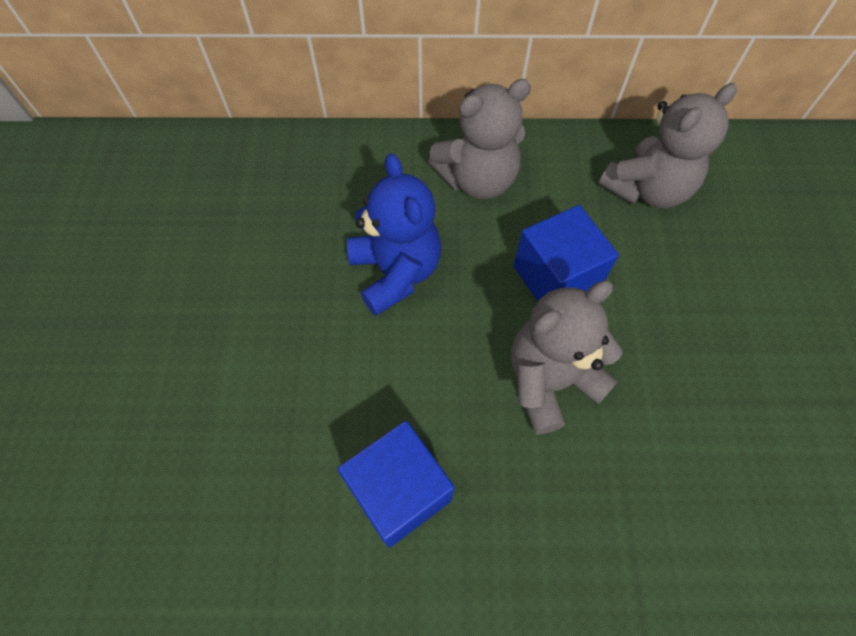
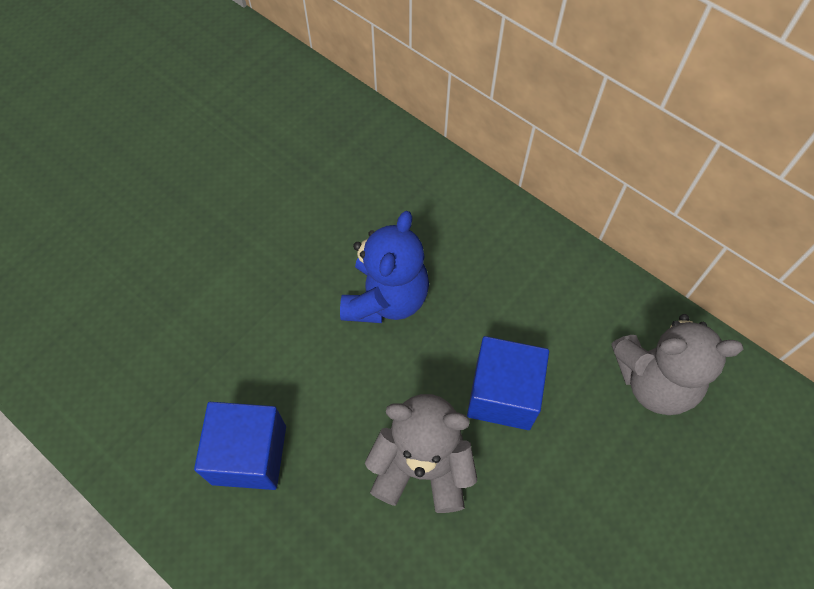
camera: 40 degrees right, 0 degrees up
(477, 180) = (516, 270): grey teddy bear -> none

